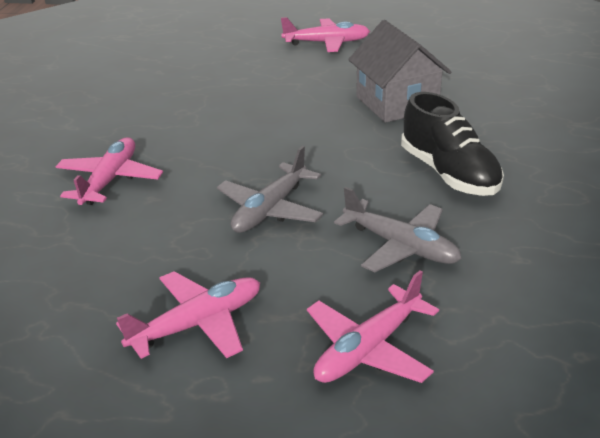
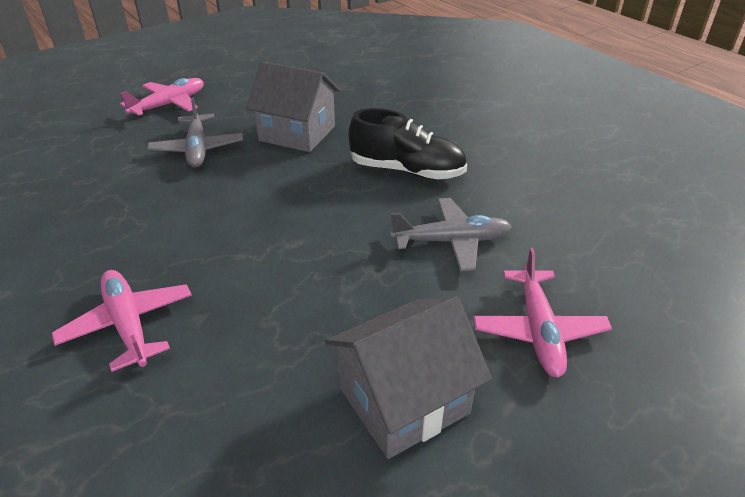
camera: 45 degrees left, 5 degrees up
(198, 324) = (403, 400): pink plane -> grey house
(270, 210) = (321, 267): grey plane -> grey plane (197, 149)

